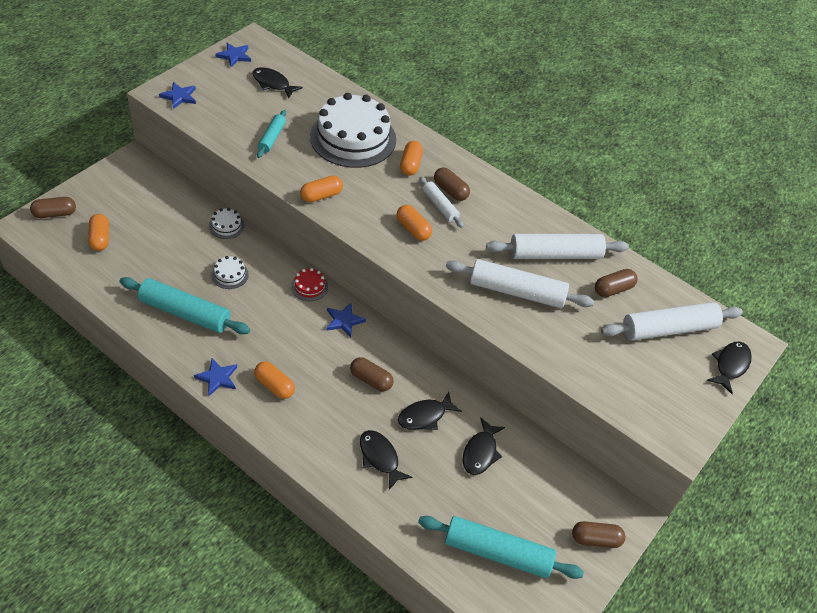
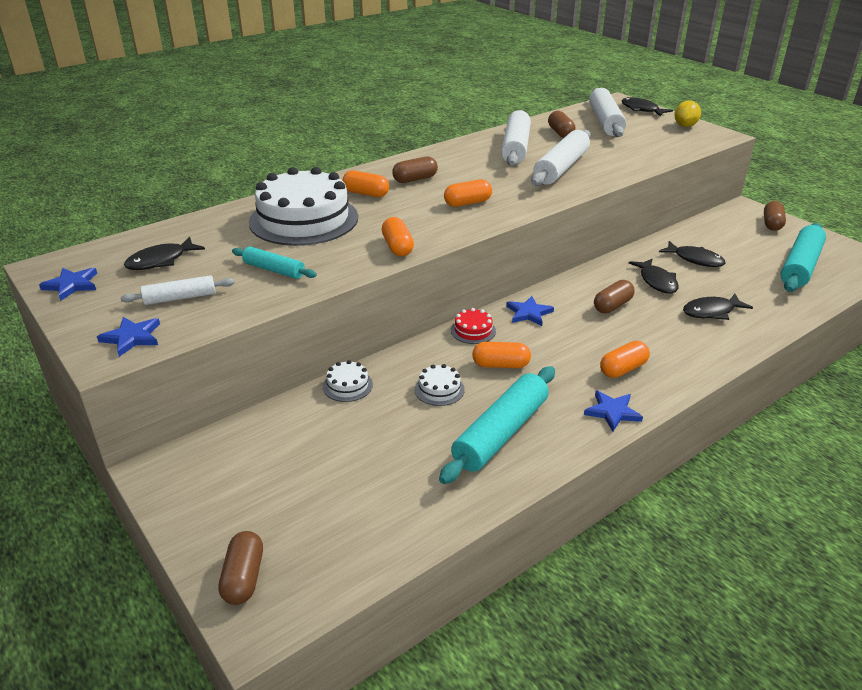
camera: 70 degrees left, 15 degrees down
(100, 238) = (327, 517): orange capsule -> orange capsule (500, 365)
(440, 206) = (436, 186): white rolling pin -> white rolling pin (180, 298)
(694, 407) = (685, 126): none -> yellow lemon

